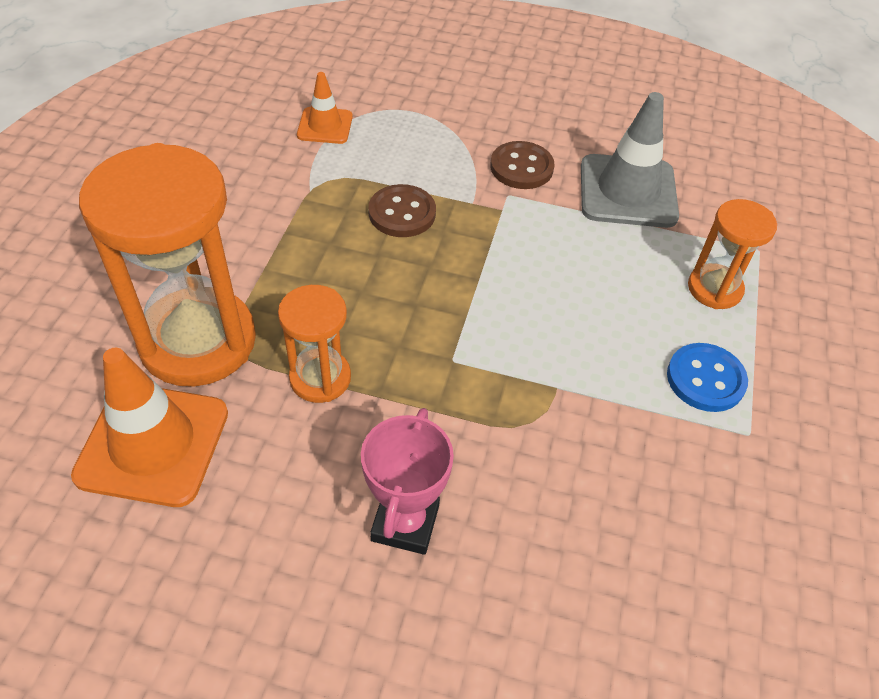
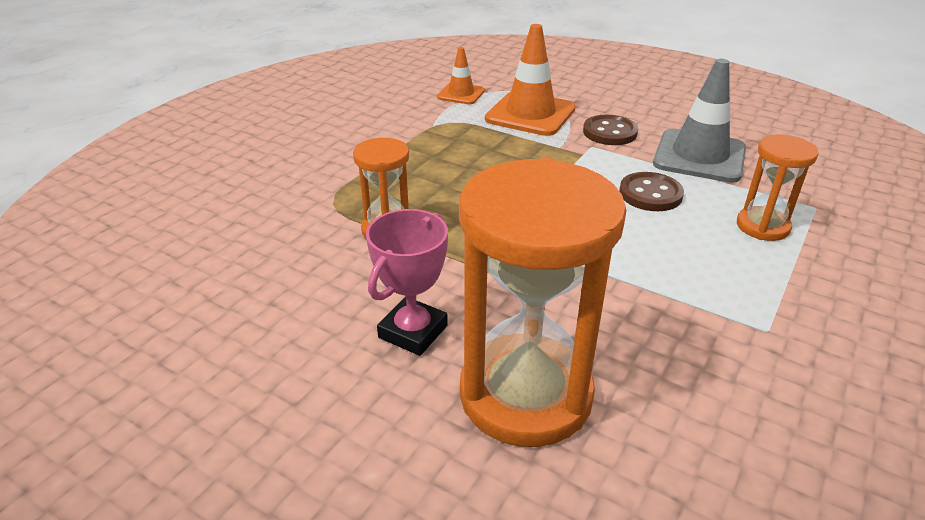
camera: 20 degrees right, 15 degrees down
(153, 444) = (240, 247): orange traffic cone -> orange traffic cone (530, 114)
(198, 341) = (306, 195): orange hourglass -> orange hourglass (525, 394)
(402, 213) = (498, 146): brown button -> brown button (650, 194)
(705, 379) = (733, 285): blue button -> none

